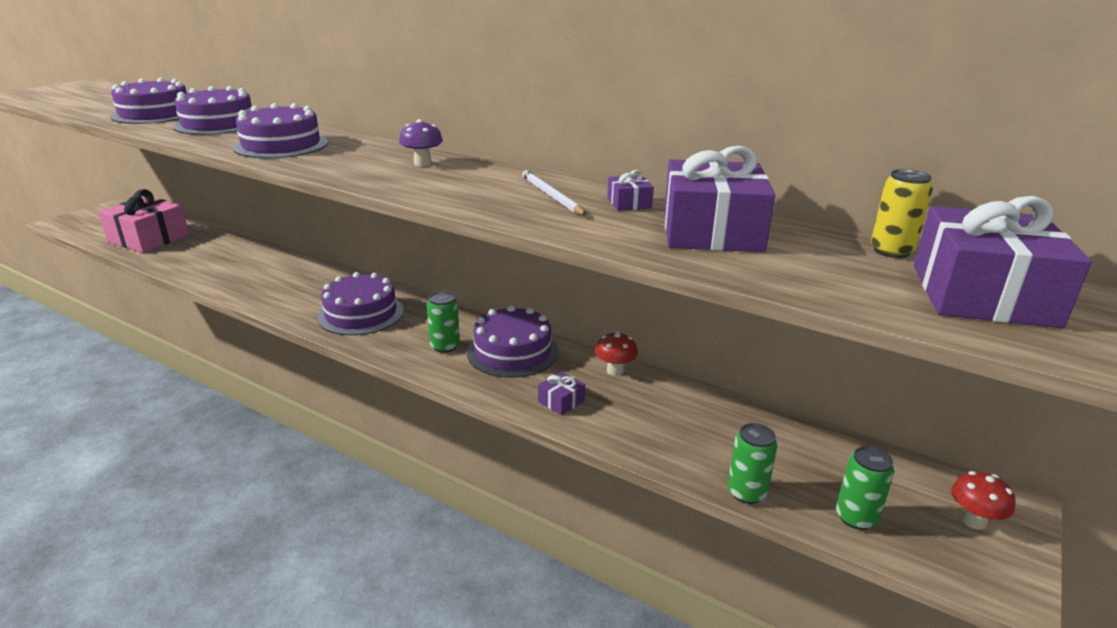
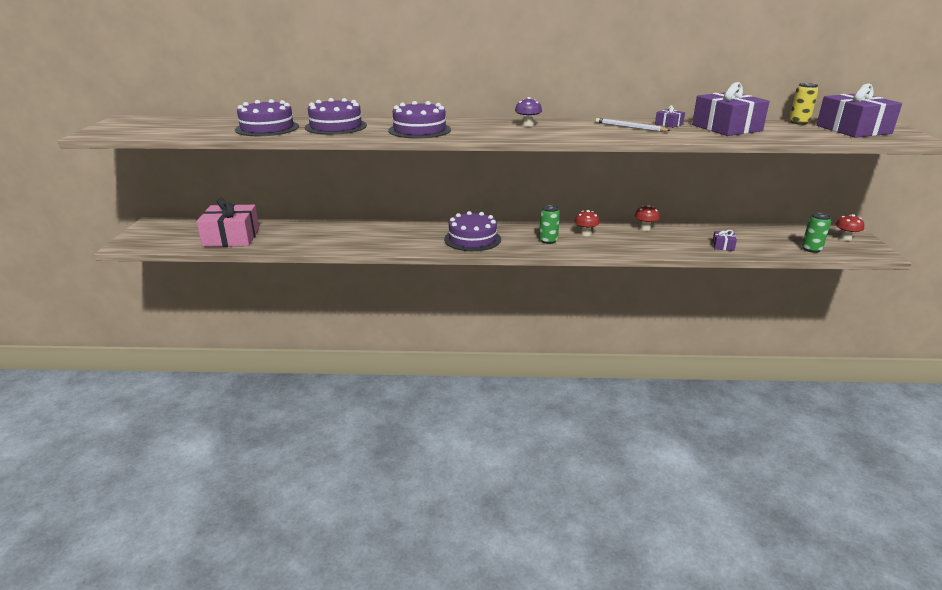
camera: 30 degrees left, 0 degrees up
(512, 352) = (585, 234): purple cake -> red mushroom
(561, 401) = (644, 246): purple gift -> purple gift (723, 246)
(746, 492) = (766, 253): green can -> none

